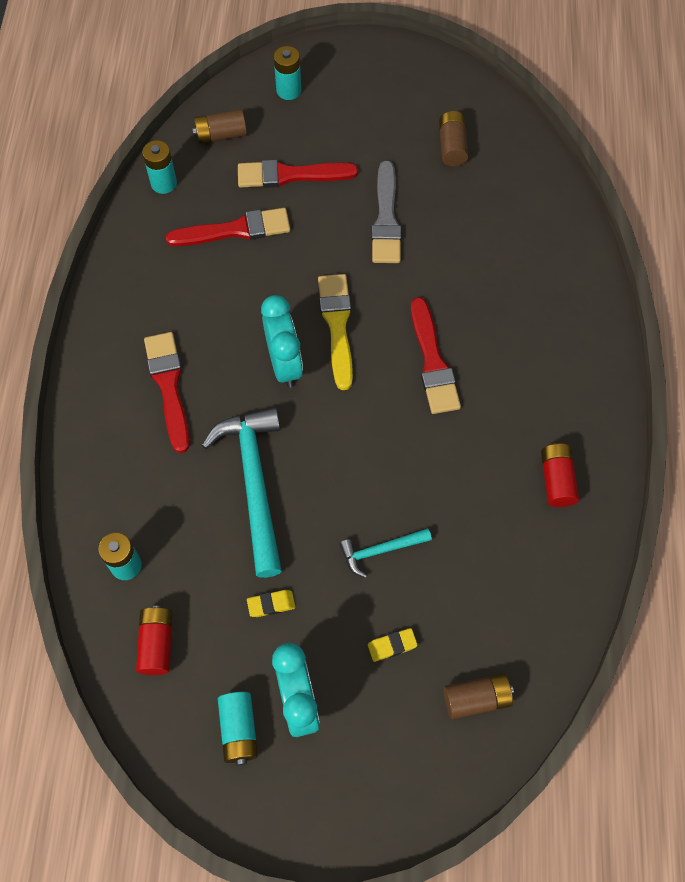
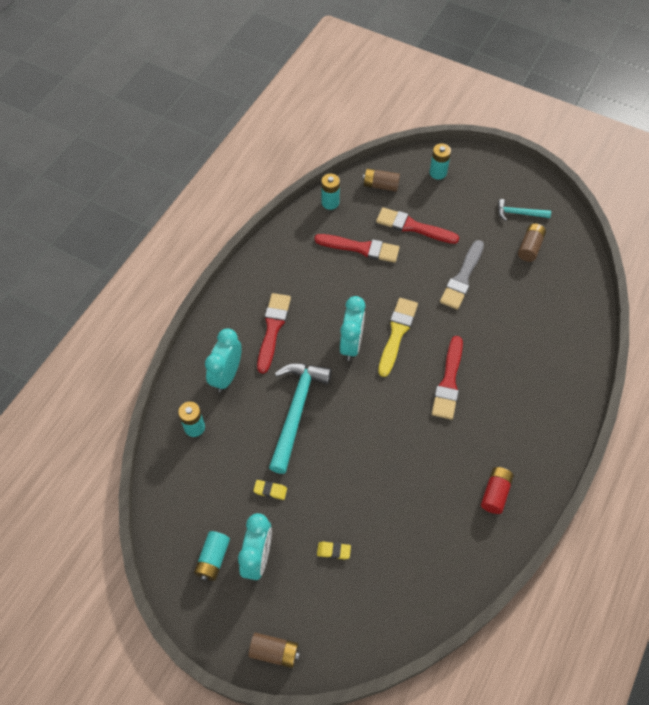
camera: 25 degrees right, 5 degrees down
(136, 476) = (227, 375): none -> turquoise clock
(157, 644) = (189, 483): red battery -> none
(380, 550) = (355, 487): turquoise hammer -> turquoise hammer (519, 213)
(476, 698) = (372, 610): brown battery -> brown battery (274, 652)

